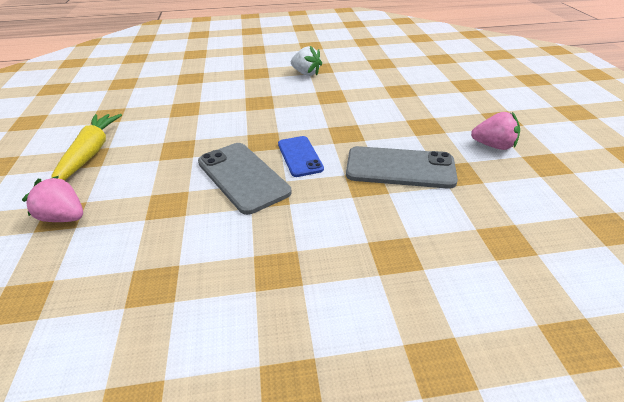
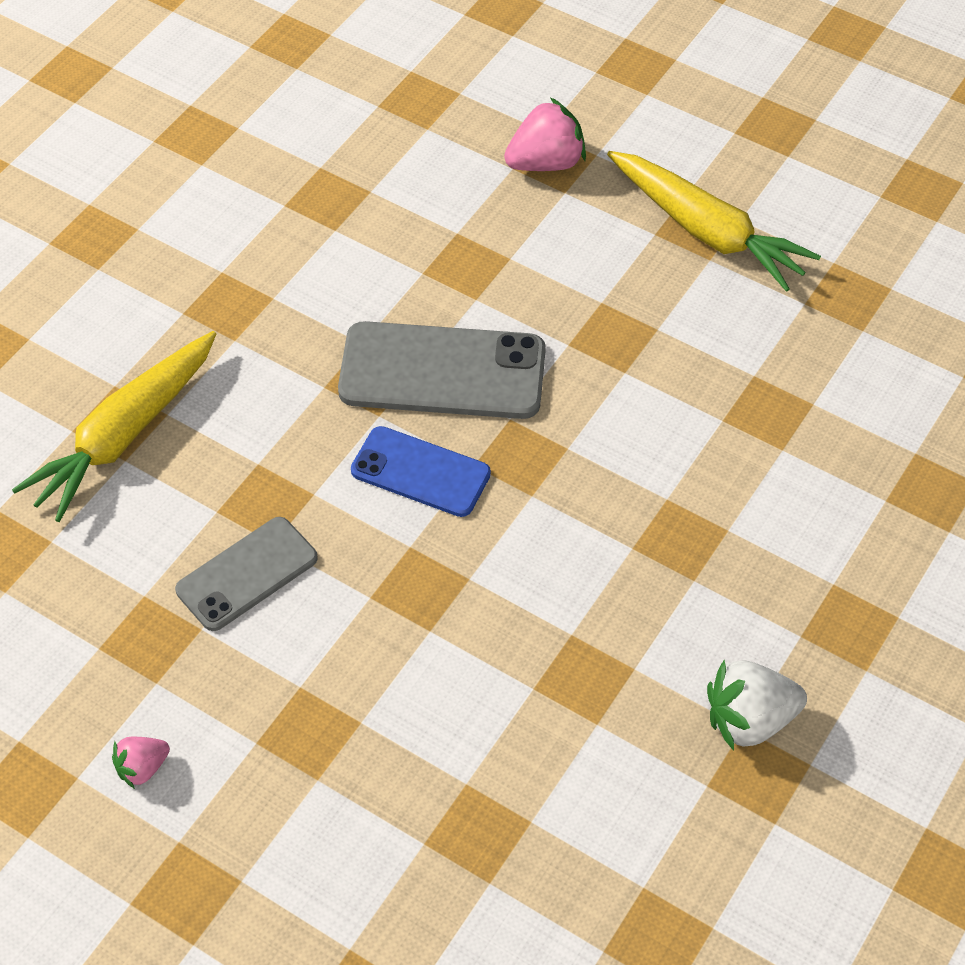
camera: 130 degrees right, 15 degrees up
(399, 246) = (124, 436): none -> yellow carrot
(400, 168) = (247, 574): grey phone -> grey phone, size x0.63
(493, 146) = (142, 768): pink strawberry -> pink strawberry, size x0.57

